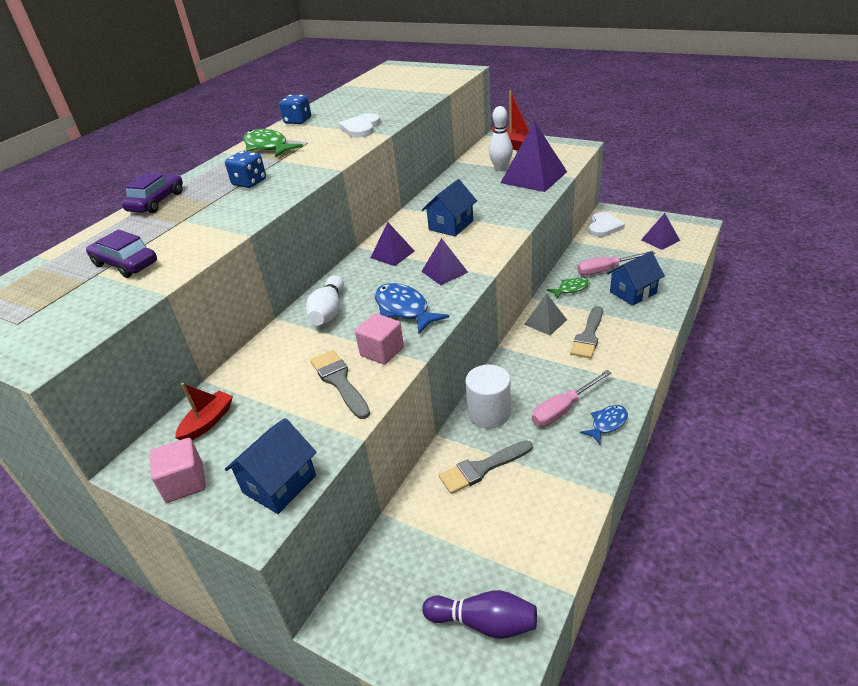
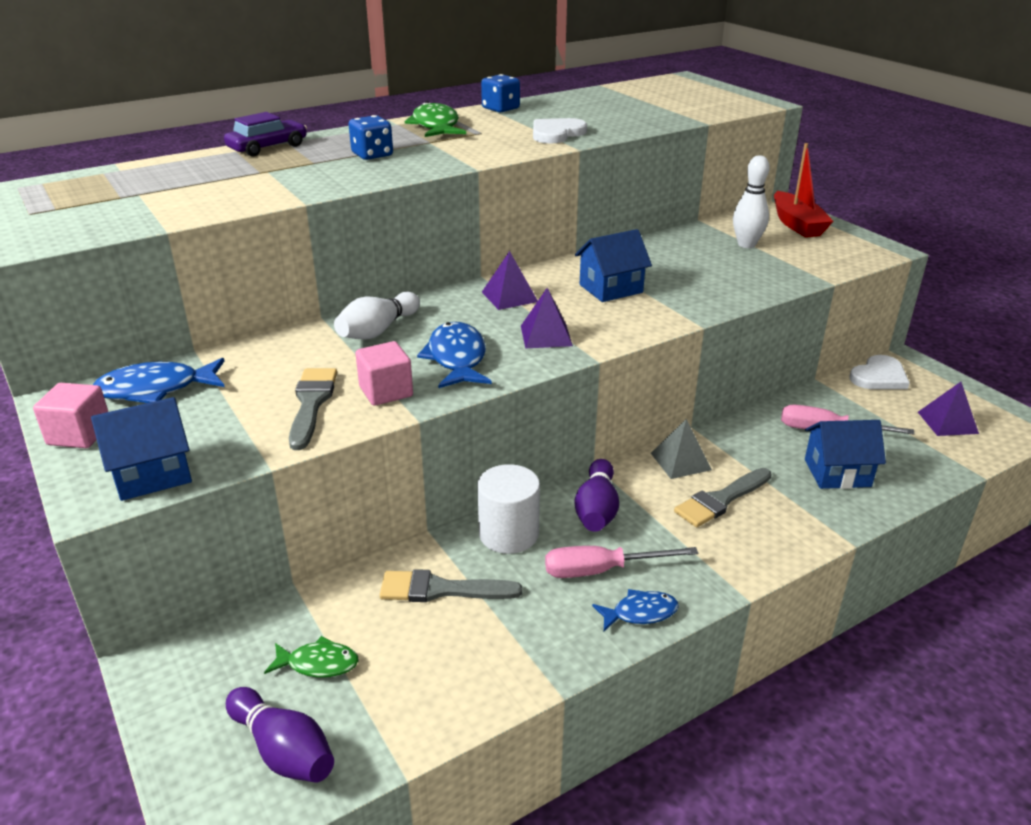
camera: 25 degrees right, 5 degrees down
(125, 264) = (170, 193): purple car -> none
(208, 422) = (156, 389): red boat -> blue fish
(526, 373) = (596, 510): none -> purple bowling pin
(533, 177) = (778, 267): purple pyramid -> none
(571, 289) = (754, 435): green fish -> green fish (318, 664)

